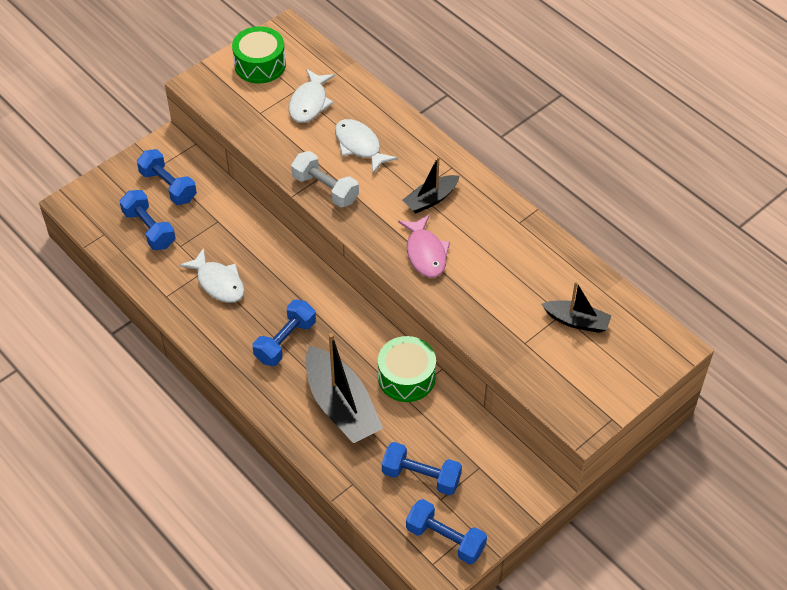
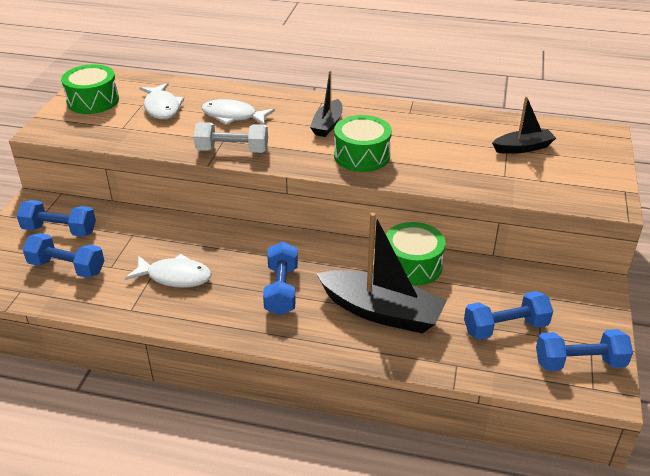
camera: 35 degrees left, 15 degrees down
(425, 253) = (362, 156): pink fish -> green drum

